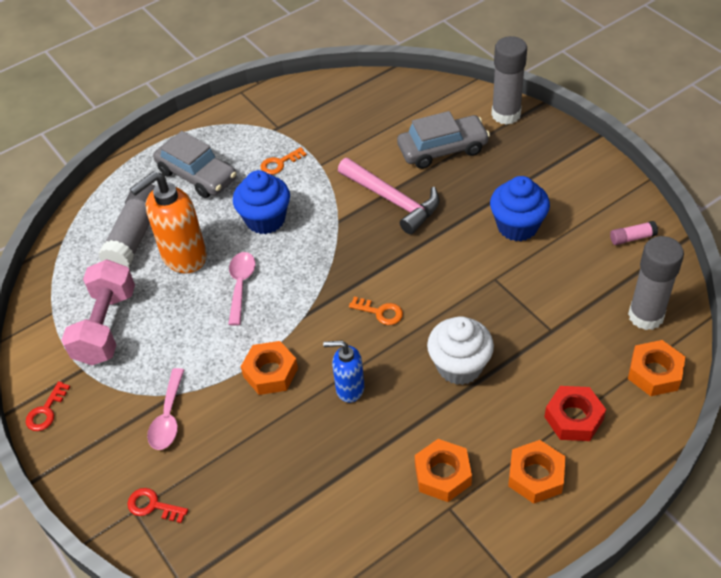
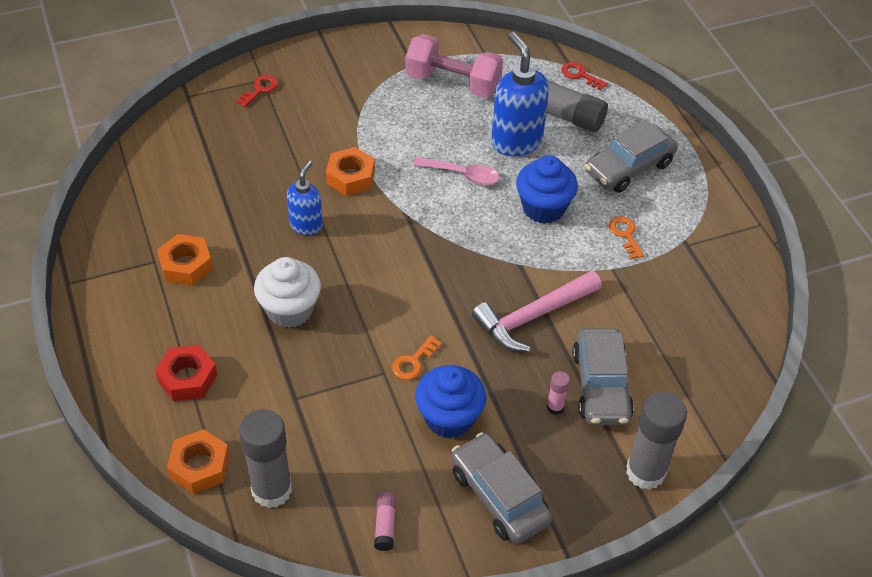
camera: 100 degrees right, 0 degrees up
(46, 411) = (380, 42): red key -> red key (580, 75)
(168, 417) = (337, 108): pink spoon -> none
(183, 257) = (516, 142): orange soap dispenser -> blue soap dispenser
(380, 312) = (382, 268): orange key -> orange key (413, 362)
(475, 169) = (555, 407): none -> pink glue stick
(536, 476) = (147, 329): orange nut -> none
(569, 182) = (499, 496): none -> grey car

